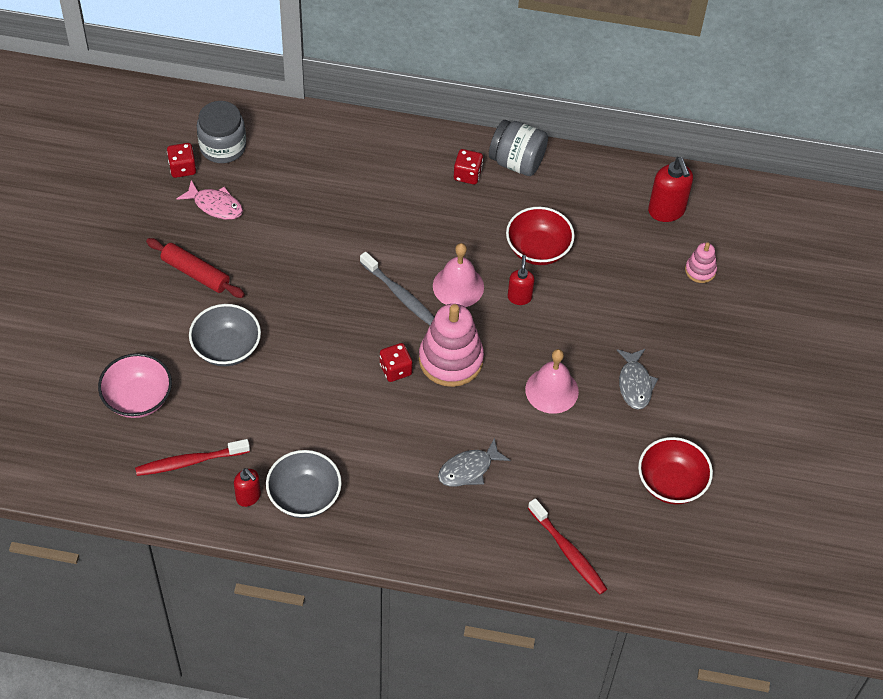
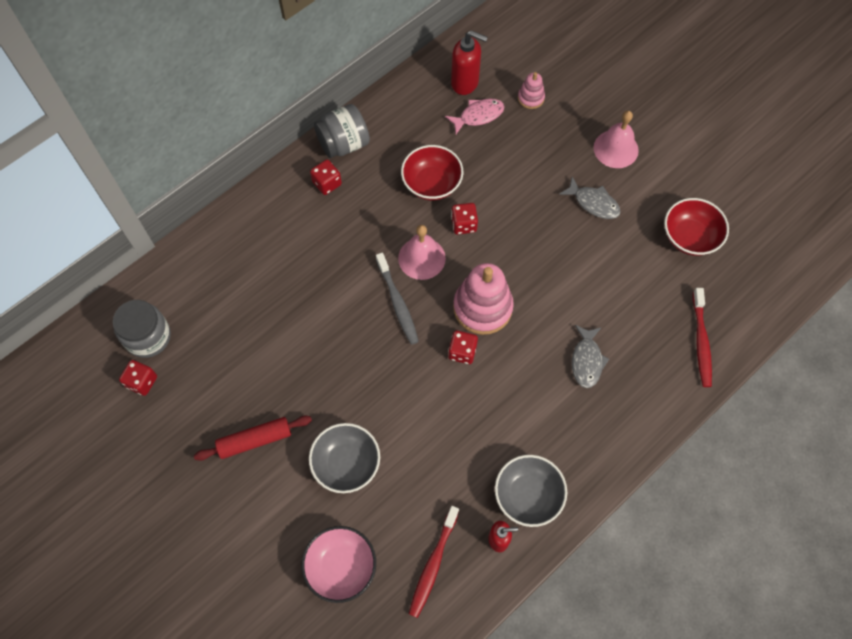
camera: 50 degrees left, 10 degrees up
(215, 205) = (201, 381): pink fish -> pink fish (478, 116)
(400, 295) = (397, 303): grey toothbrush -> grey toothbrush turned 75 degrees clockwise
(519, 297) = (464, 224): red soap dispenser -> red dice
(552, 390) = (559, 259): pink bell -> pink bell (616, 149)
(568, 551) = (701, 341): red toothbrush -> red toothbrush turned 90 degrees clockwise

